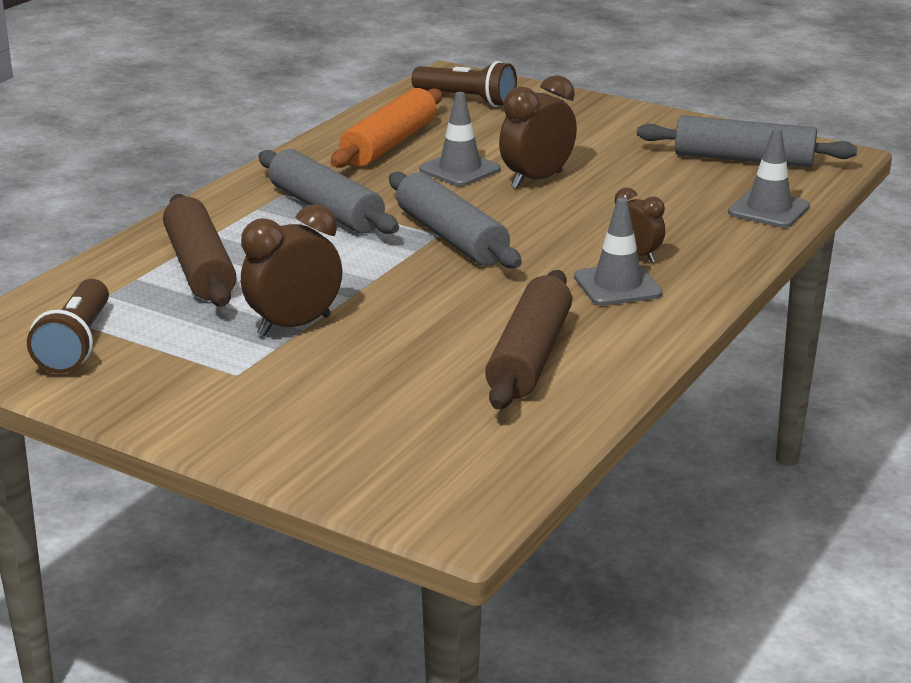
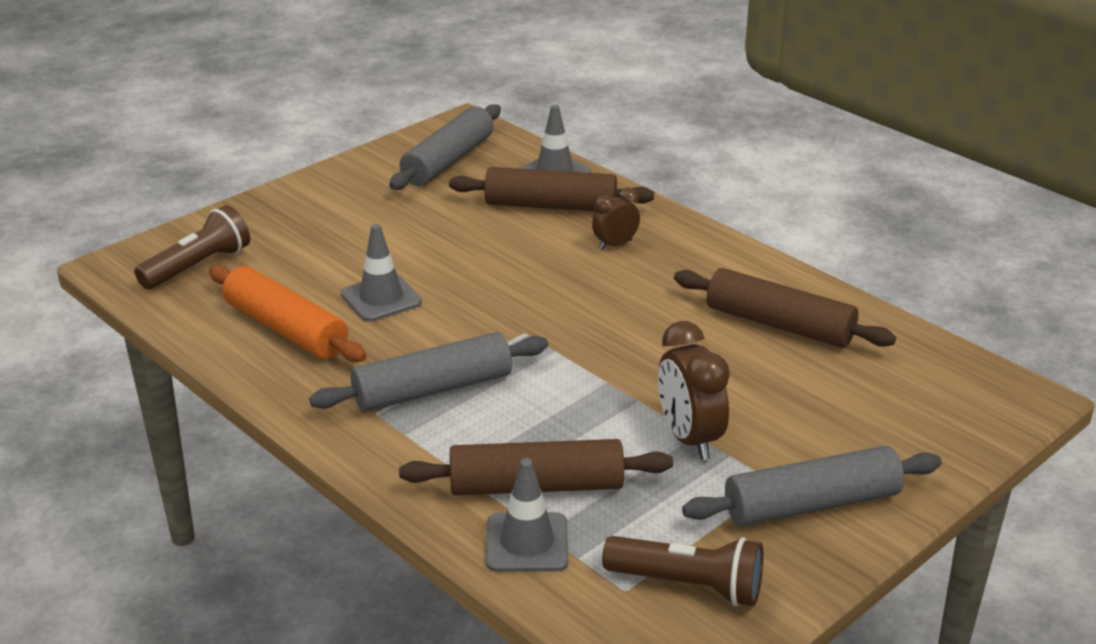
camera: 75 degrees left, 5 degrees up
(452, 237) = (536, 326): grey rolling pin -> grey rolling pin (811, 504)
(536, 180) = (431, 262): brown clock -> none
(617, 285) = (666, 263): grey traffic cone -> grey traffic cone (527, 543)
(693, 216) = (551, 205): none -> brown rolling pin

